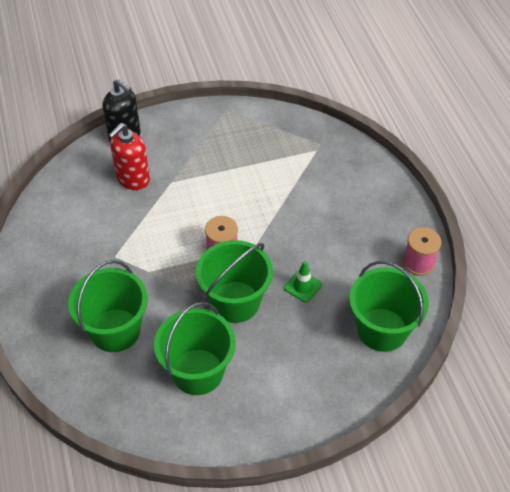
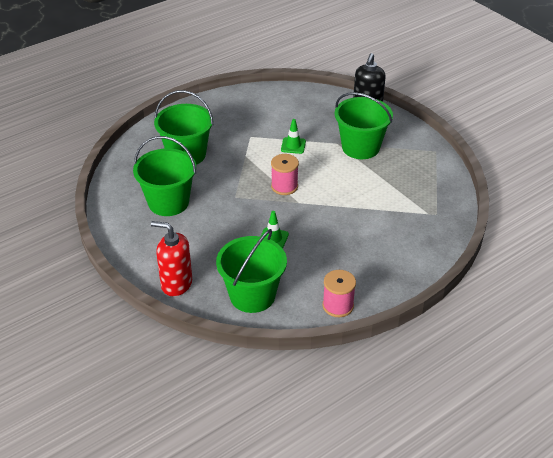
camera: 70 degrees right, 10 degrees down
(133, 179) = (327, 124): red soap dispenser -> red soap dispenser (176, 284)
(155, 221) = (293, 146): none -> green traffic cone
(235, 302) = (239, 205): green bucket -> green bucket (360, 147)

